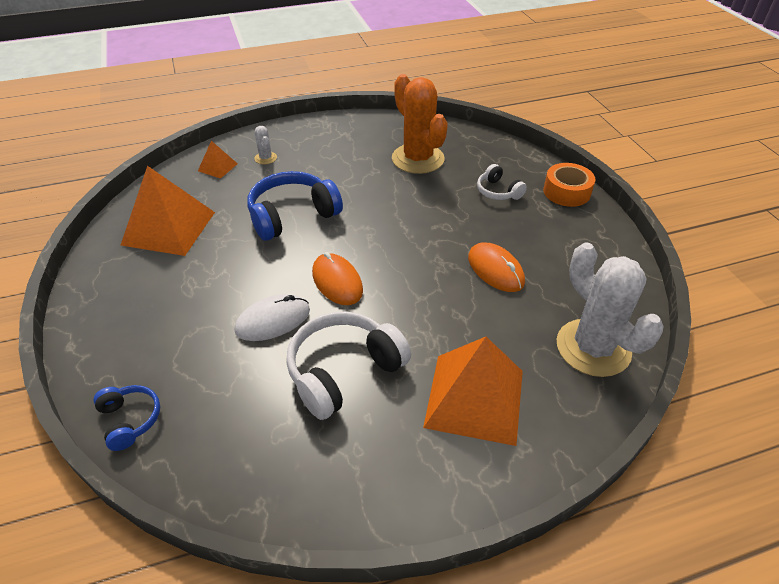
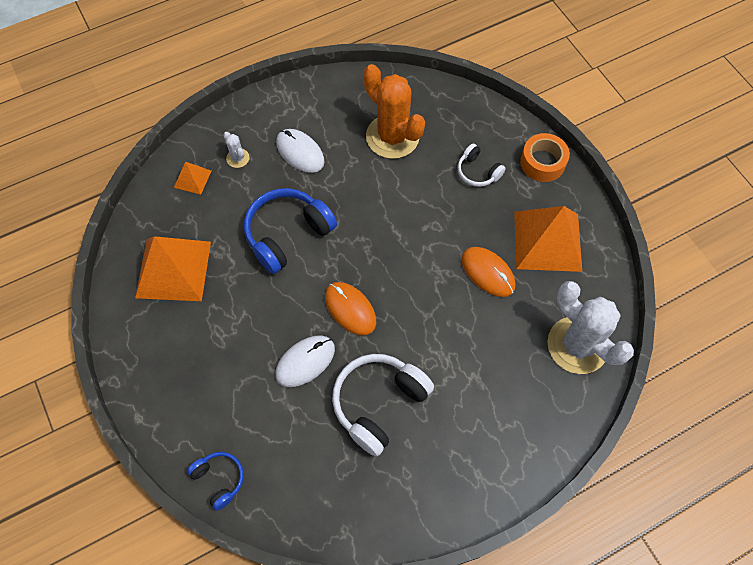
camera: 10 degrees left, 20 degrees up
(325, 160) = (300, 152): none -> white mouse
(475, 398) = (488, 411): orange pyramid -> orange pyramid (547, 241)

